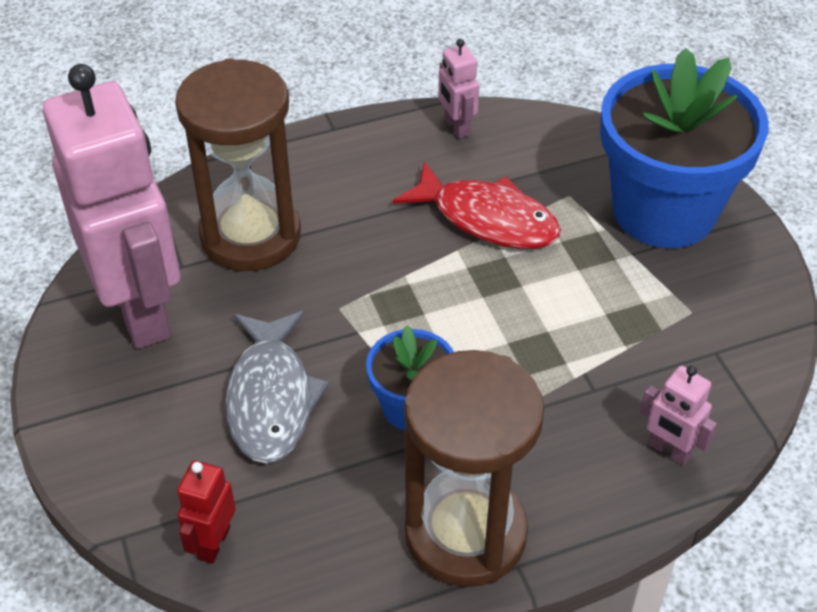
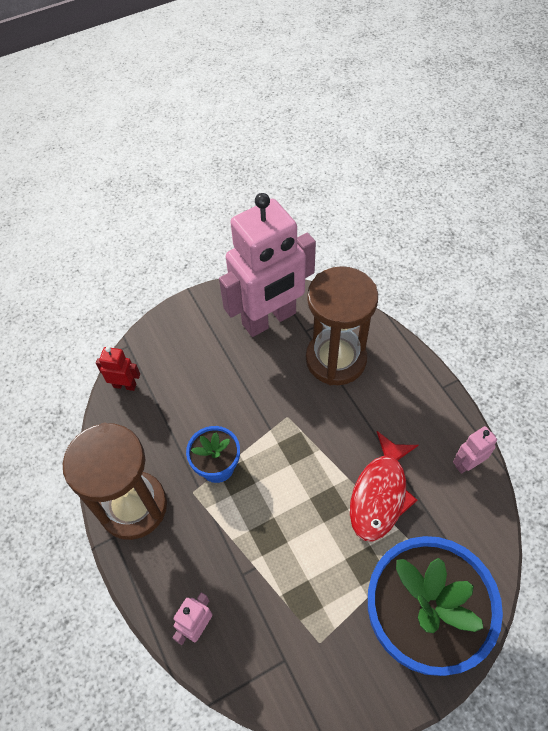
camera: 85 degrees right, 10 degrees up
(271, 398) = (216, 393): grey fish -> none

